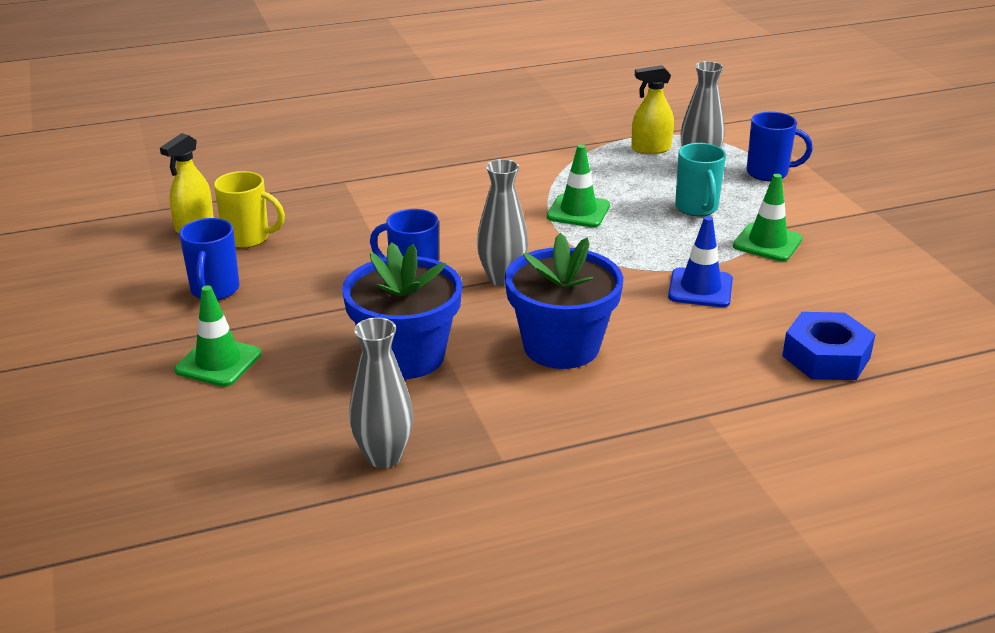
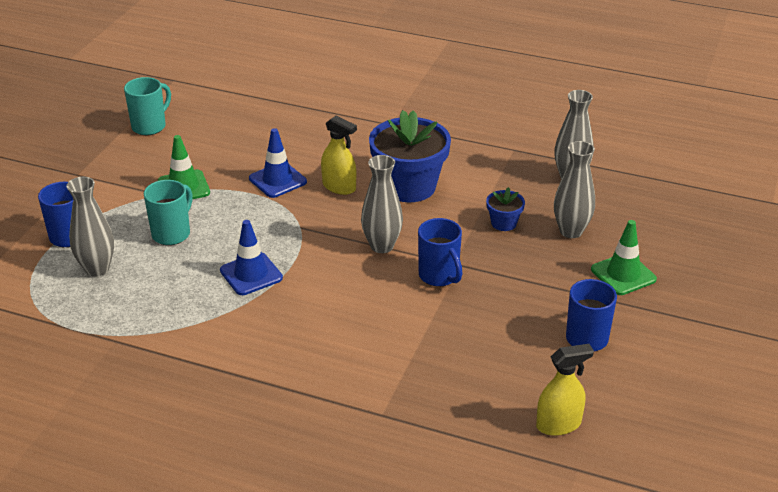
camera: 140 degrees left, 5 degrees up
(248, 238) = (524, 382): yellow mug -> none
(318, 383) = (571, 231): none -> grey vase
(406, 356) = (504, 223): blue flower pot -> blue flower pot, size x0.46
(578, 211) = (251, 274): green traffic cone -> blue traffic cone
(650, 149) = (93, 307): yellow spray bottle -> yellow spray bottle (339, 187)
(826, 357) = (286, 118): blue nut -> none
(926, 277) = (150, 126): none -> turquoise mug

